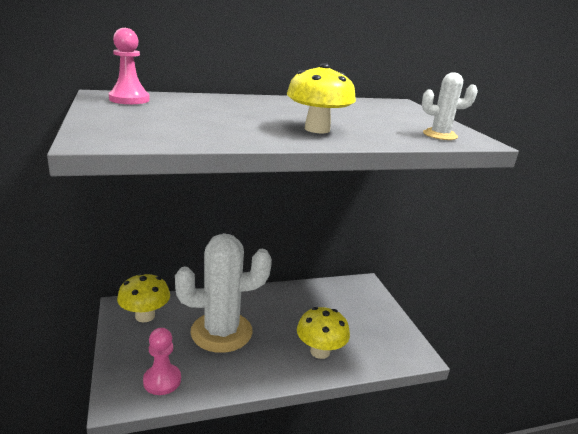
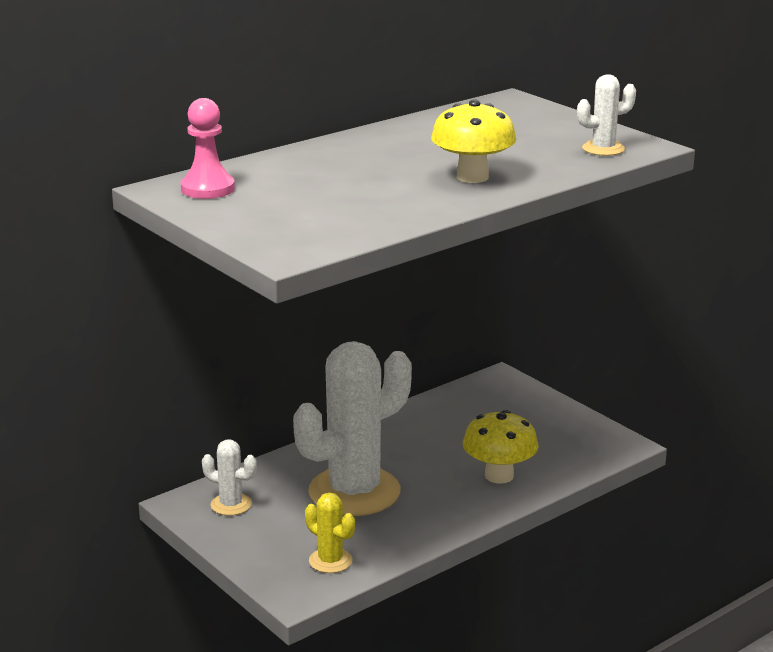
camera: 20 degrees left, 0 degrees up
(145, 316) = (231, 504): yellow mushroom -> white cactus
(162, 380) = (330, 561): pink pawn -> yellow cactus

